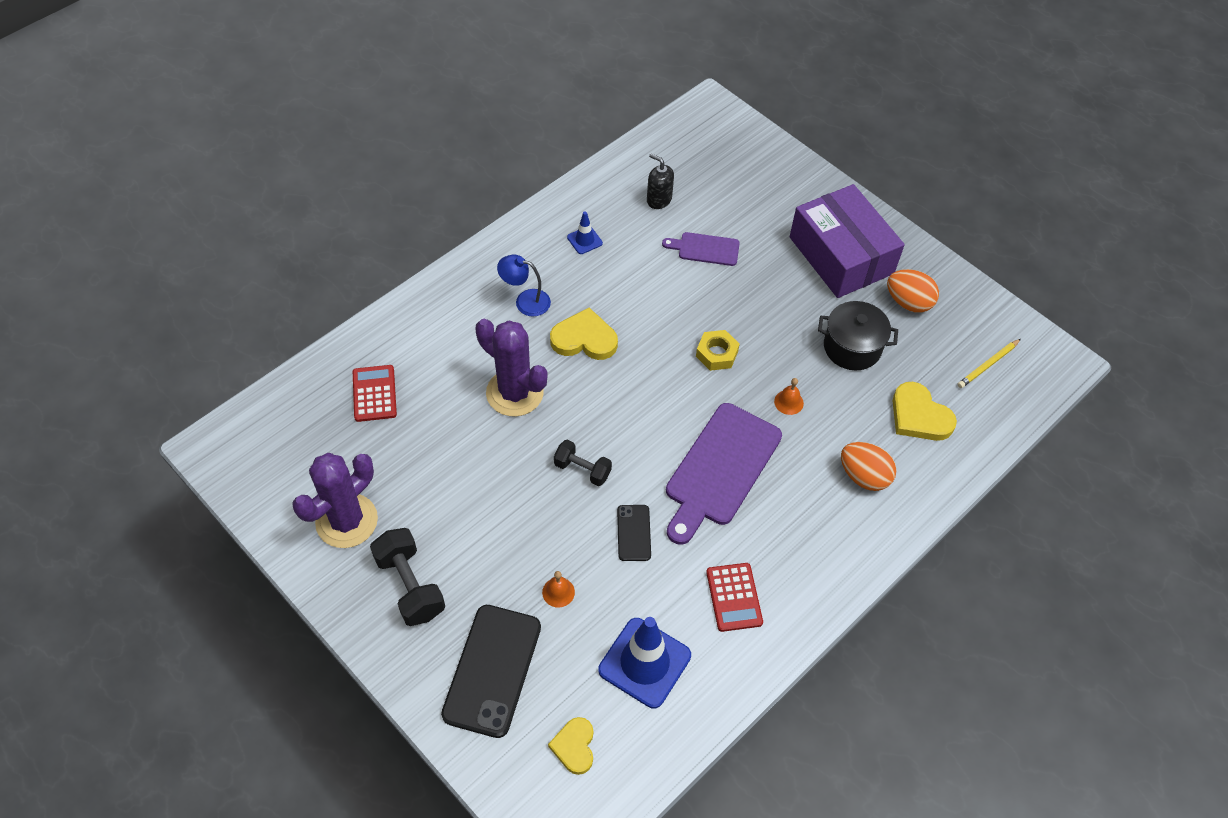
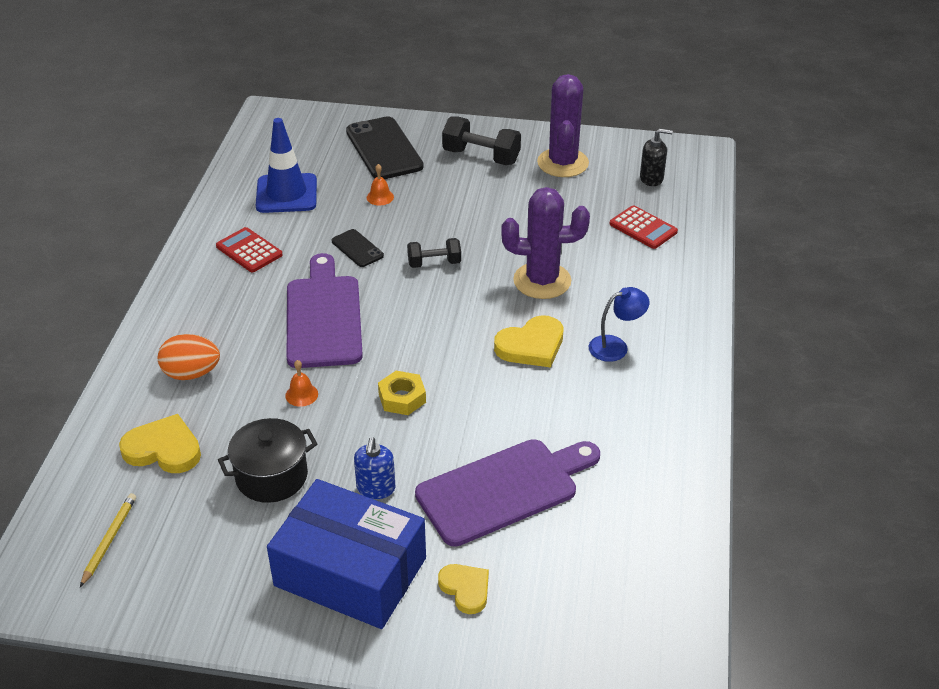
camera: 145 degrees right, 15 degrees down
(574, 746) = (298, 144): yellow heart -> yellow heart (465, 589)
(584, 240) = (628, 427): blue traffic cone -> none
(659, 200) = (604, 514): black soap dispenser -> black soap dispenser (651, 178)
(705, 249) = (504, 489): purple cutting board -> purple cutting board, size x1.93
(787, 297) = (376, 488): none -> blue soap dispenser
(841, 255) = (350, 571): purple box -> blue box
(908, 302) = (237, 560): orange egg -> none

